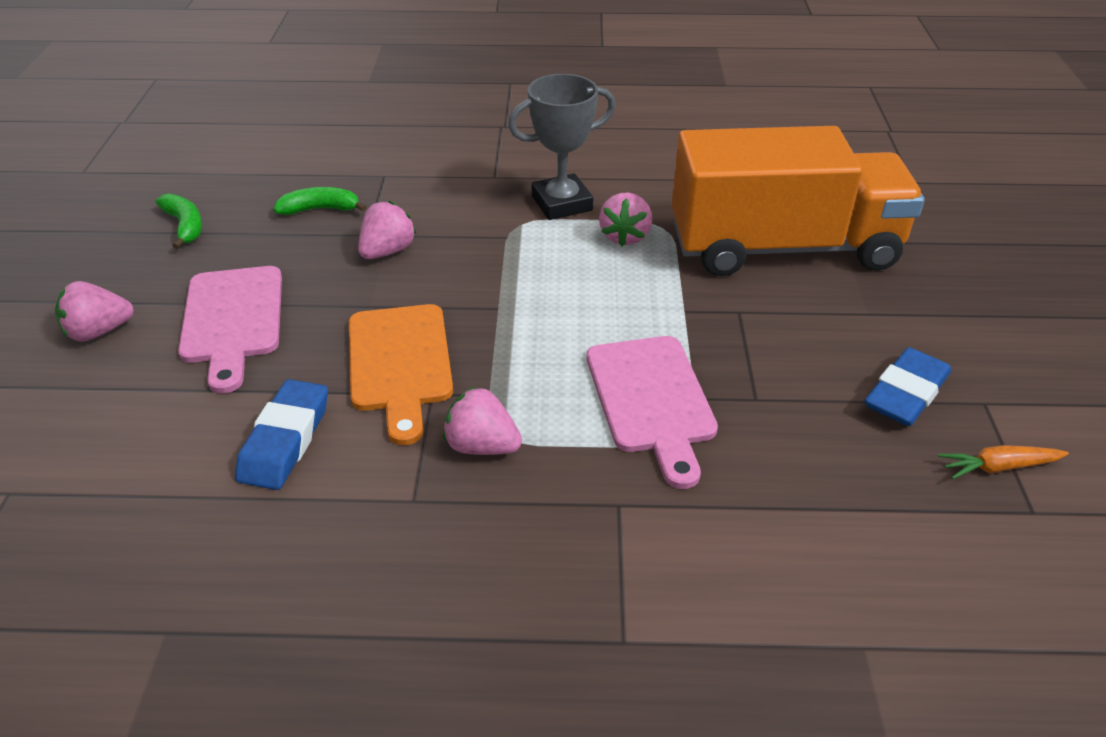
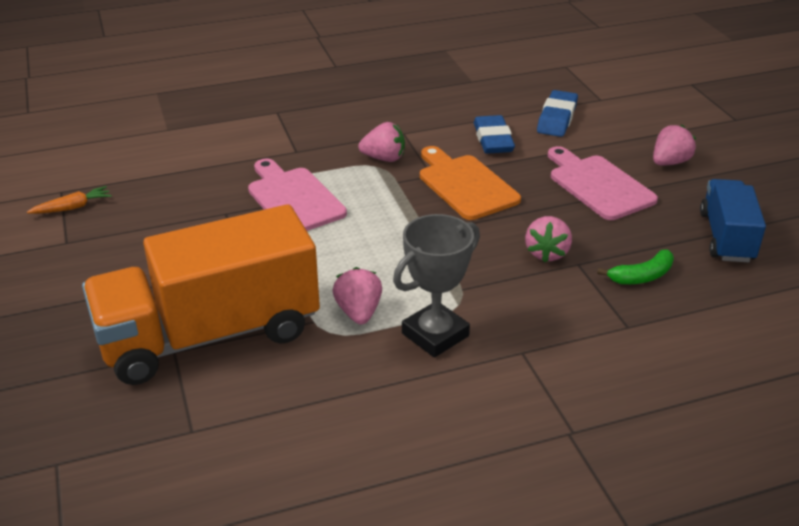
camera: 160 degrees right, 5 degrees down
(185, 226) = (726, 237): green banana -> blue truck
(905, 394) = (121, 236): blue eraser -> blue eraser (557, 118)

